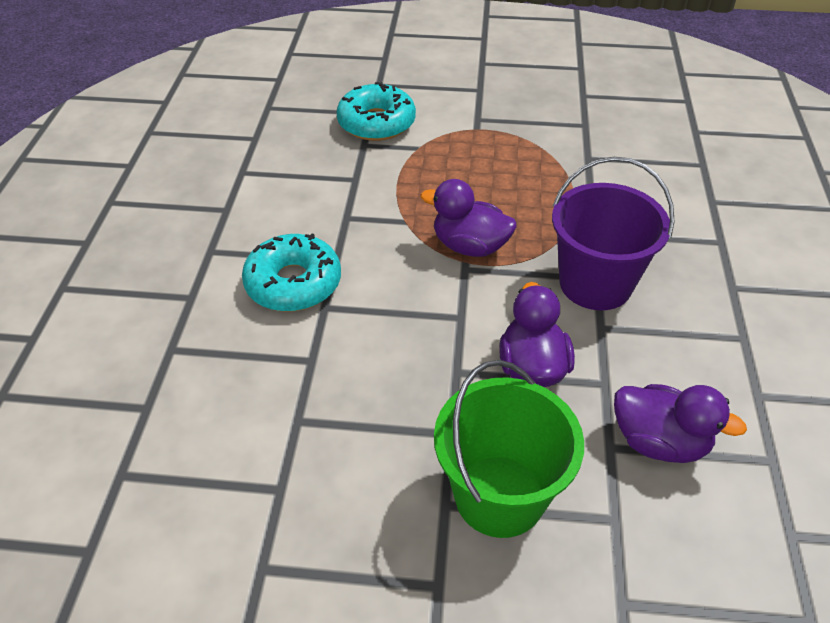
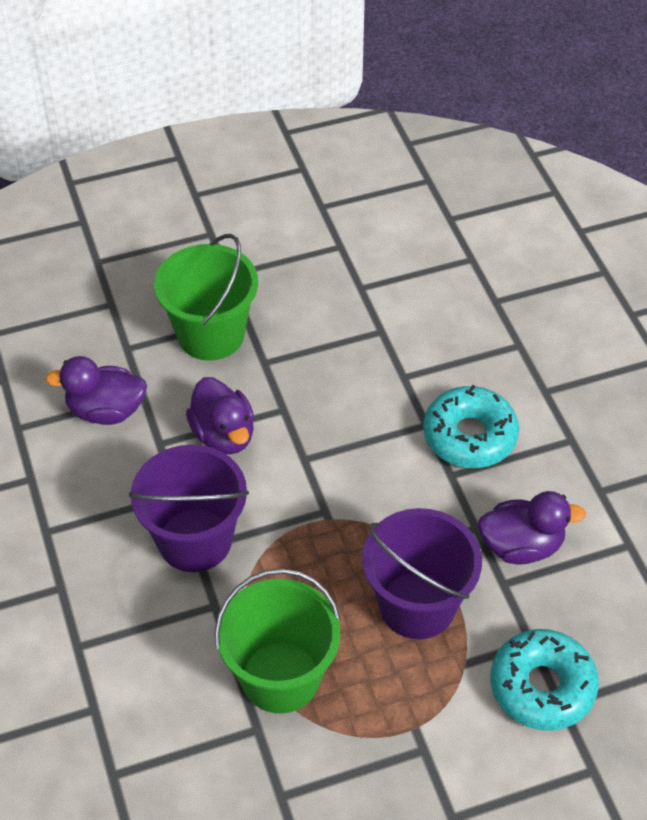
camera: 155 degrees right, 5 degrees up
(430, 186) = (417, 605): none -> purple bucket
(470, 246) = (333, 539): purple duck -> purple duck (521, 546)
(558, 177) = (280, 677): none -> green bucket

